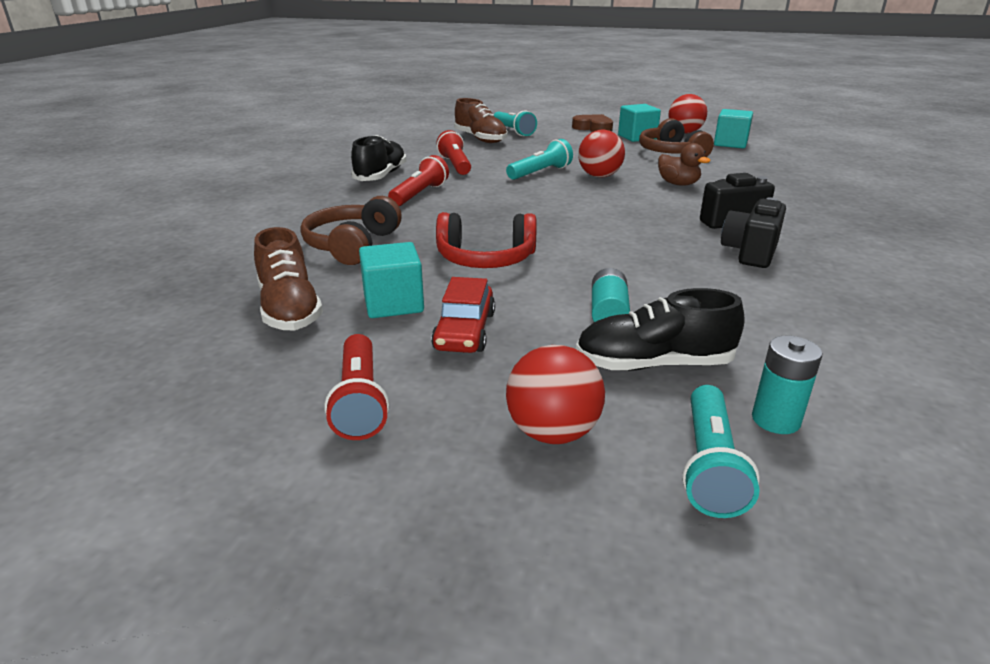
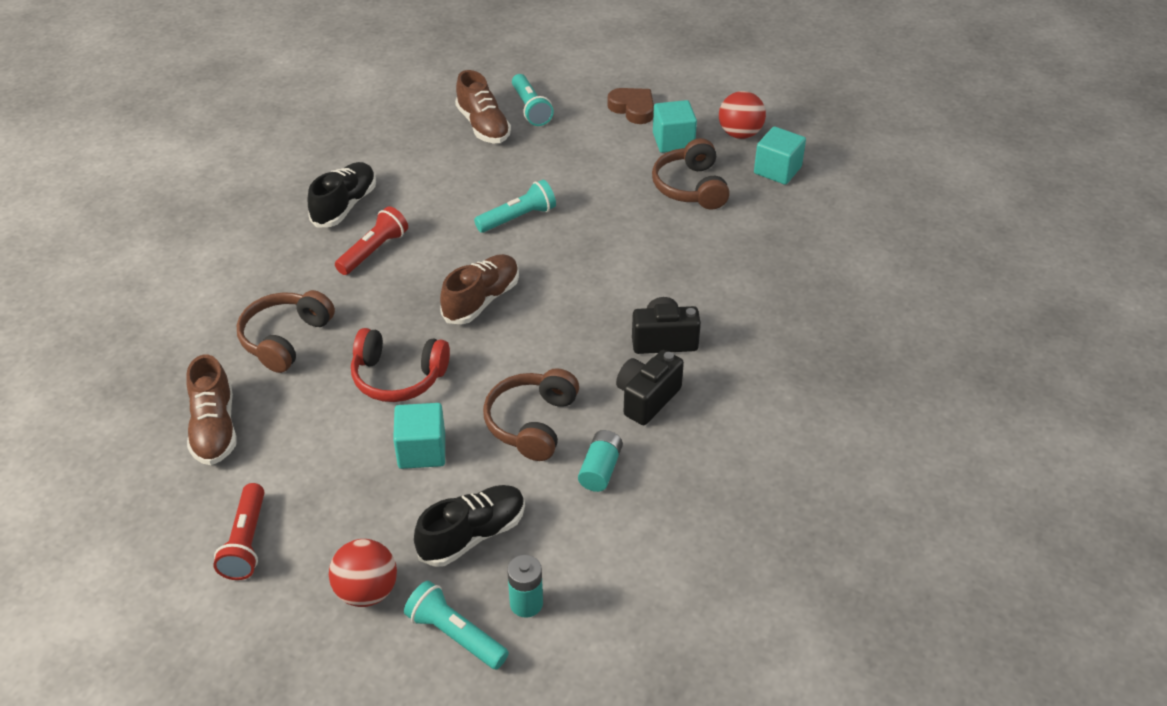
camera: 10 degrees right, 15 degrees up
(393, 303) = (299, 432): turquoise cube -> turquoise cube (422, 450)
(455, 165) = (432, 189): red flashlight -> none
(464, 331) = (344, 475): red car -> none
(539, 212) = (481, 300): none -> brown shoe
(599, 176) = (579, 233): red ball -> none
(608, 313) = (469, 470): turquoise battery -> turquoise battery (600, 469)
(650, 276) = (532, 423): none -> brown headphones
(653, 364) = (472, 535): black shoe -> black shoe turned 135 degrees clockwise
(678, 184) = (656, 260): brown duck -> none
(709, 465) = (455, 635): turquoise flashlight -> turquoise flashlight turned 105 degrees clockwise

